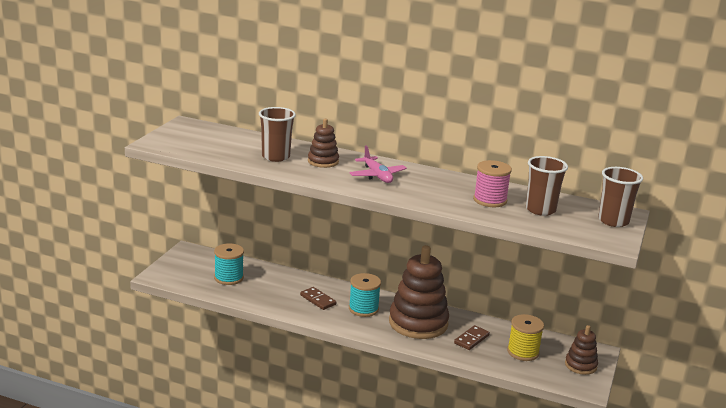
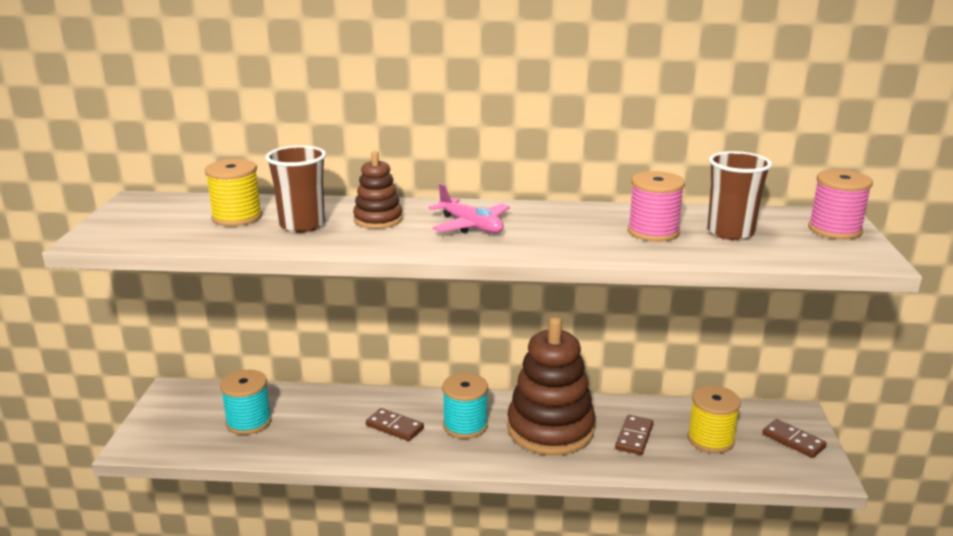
camera: 15 degrees left, 0 degrees up
(240, 145) = (237, 217): none -> yellow spool
(580, 365) = (793, 441): brown stacking toy -> brown domino
(613, 221) = (834, 230): brown cup -> pink spool

